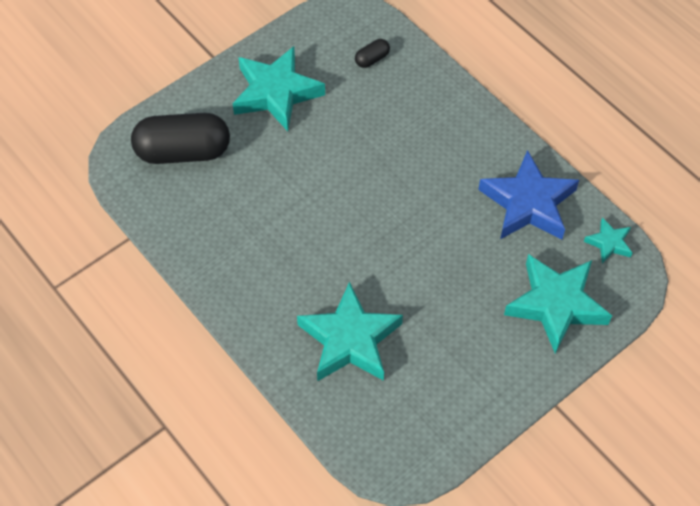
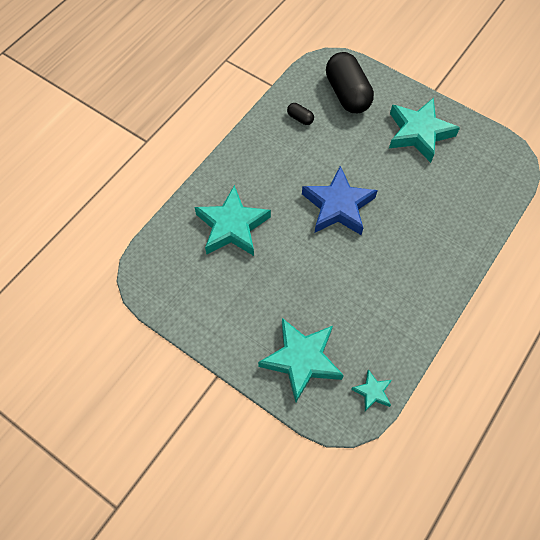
camera: 75 degrees right, 5 degrees up
(372, 59) = (477, 185): black capsule -> black capsule (300, 118)
(528, 203) = (388, 322): blue star -> blue star (338, 206)

